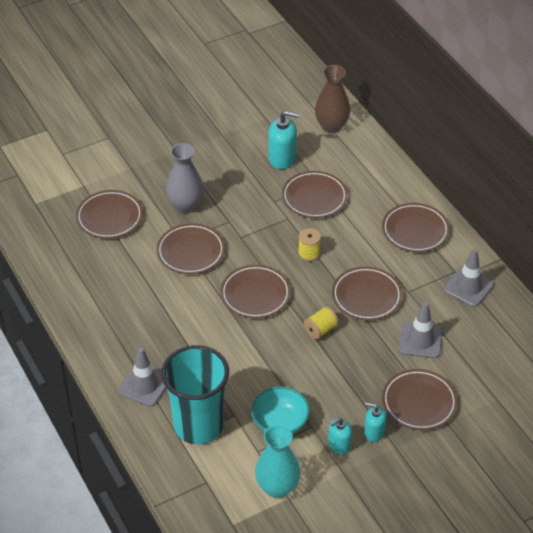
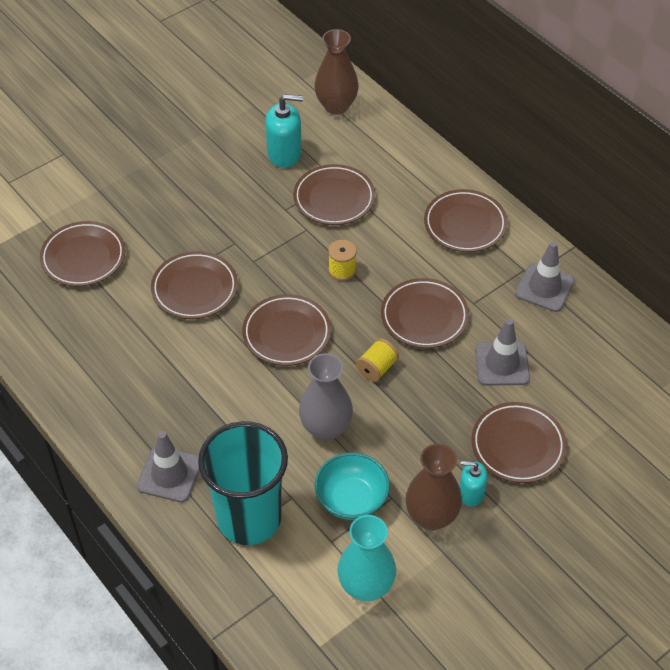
camera: 10 degrees left, 5 degrees up
(185, 205) = (177, 229): grey vase -> grey vase (326, 428)
(339, 445) = (431, 517): turquoise soap dispenser -> brown vase

